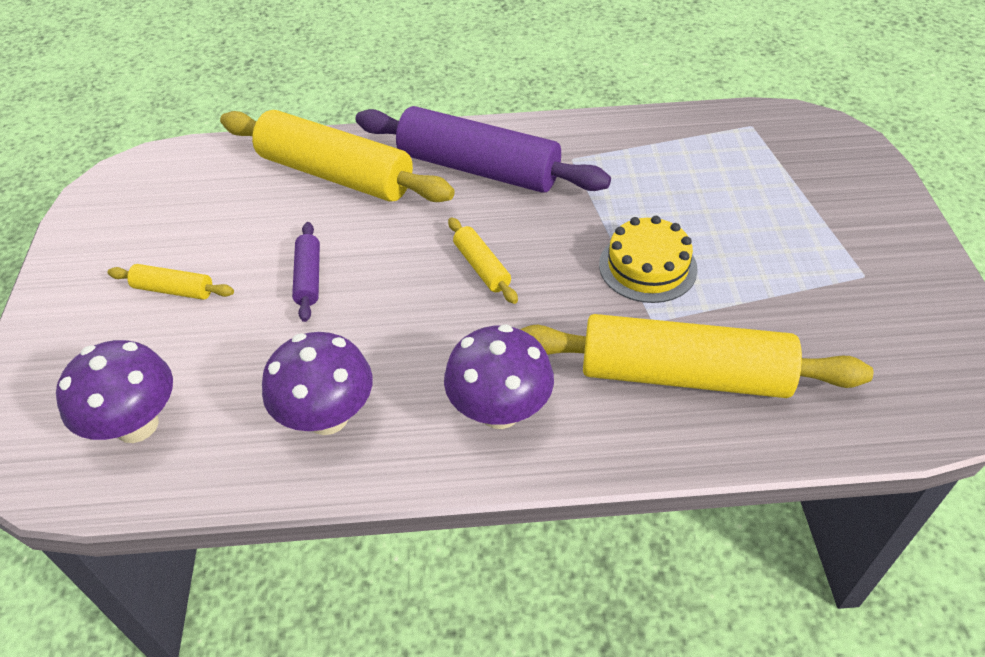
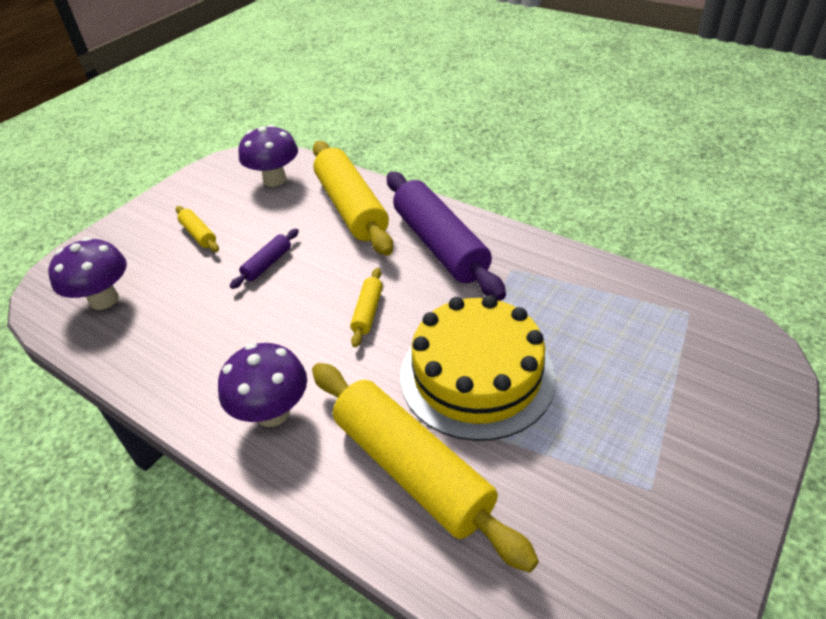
camera: 40 degrees right, 5 degrees down
(327, 417) = (185, 353): purple mushroom -> purple mushroom (275, 180)
(647, 266) = (477, 375): yellow cake -> yellow cake, size x1.76

